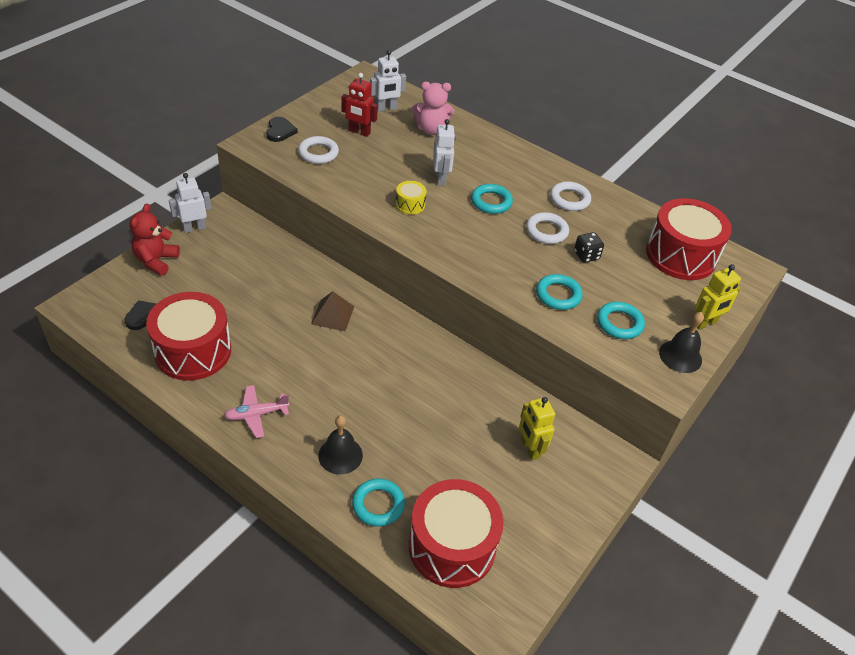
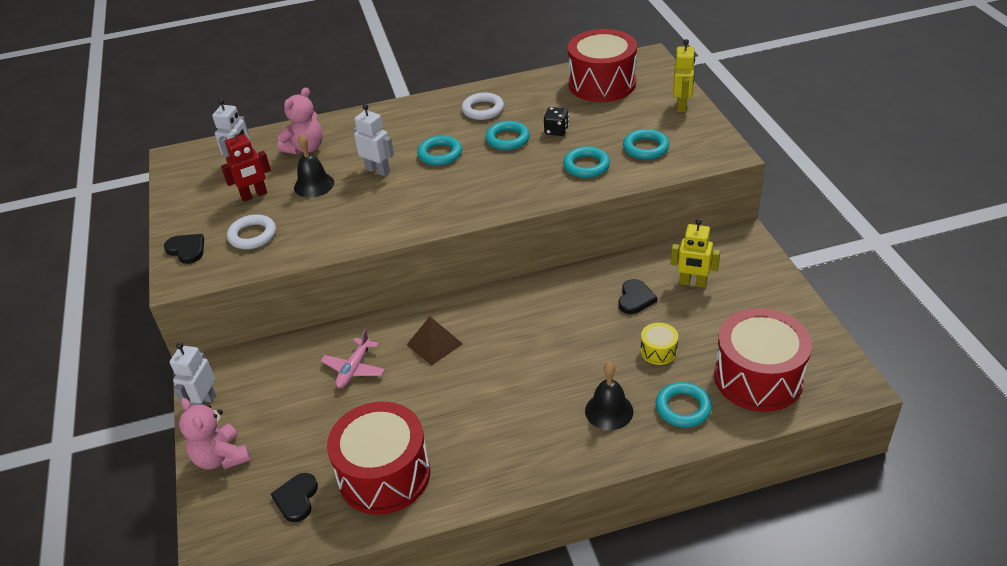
camera: 45 degrees left, 5 degrees down
(156, 261) = (221, 457): red teddy bear -> pink teddy bear
(256, 414) = (512, 454): pink plane -> pink plane (354, 369)
(410, 204) = (392, 204): yellow drum -> yellow drum (658, 351)
(478, 416) = (635, 298): none -> black heart
(546, 231) = (507, 139): white ring -> turquoise ring
(680, 356) = (704, 133): black bell -> black bell (314, 185)

